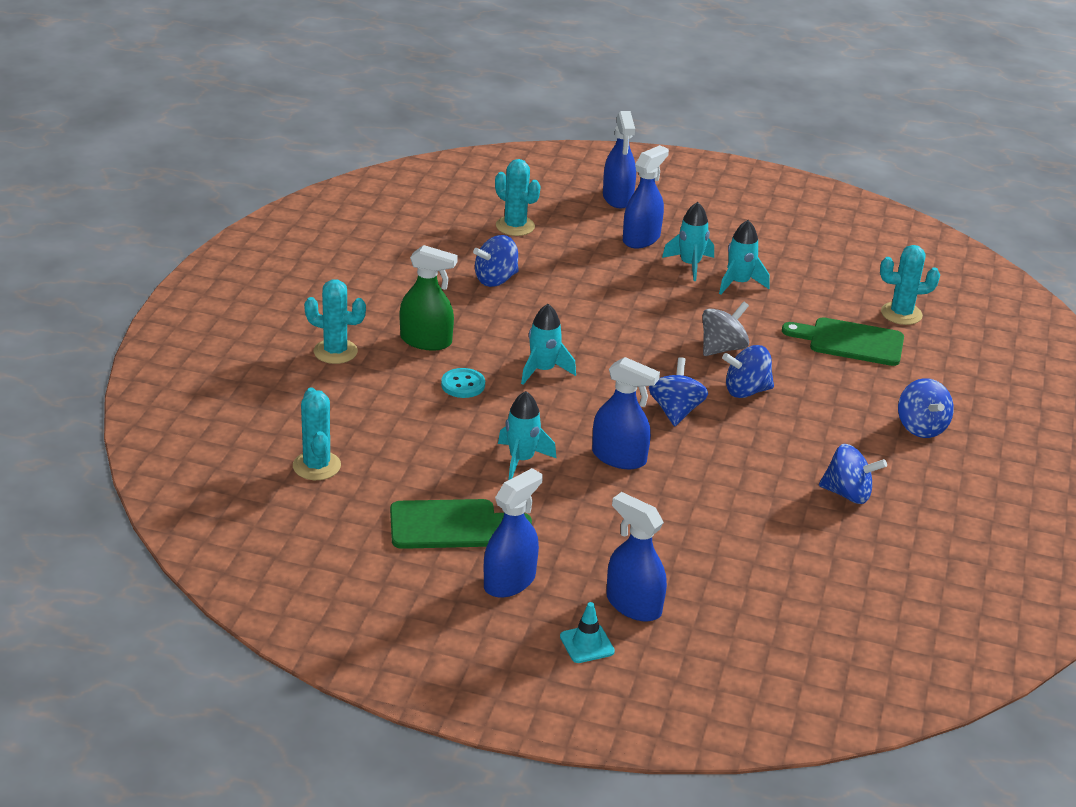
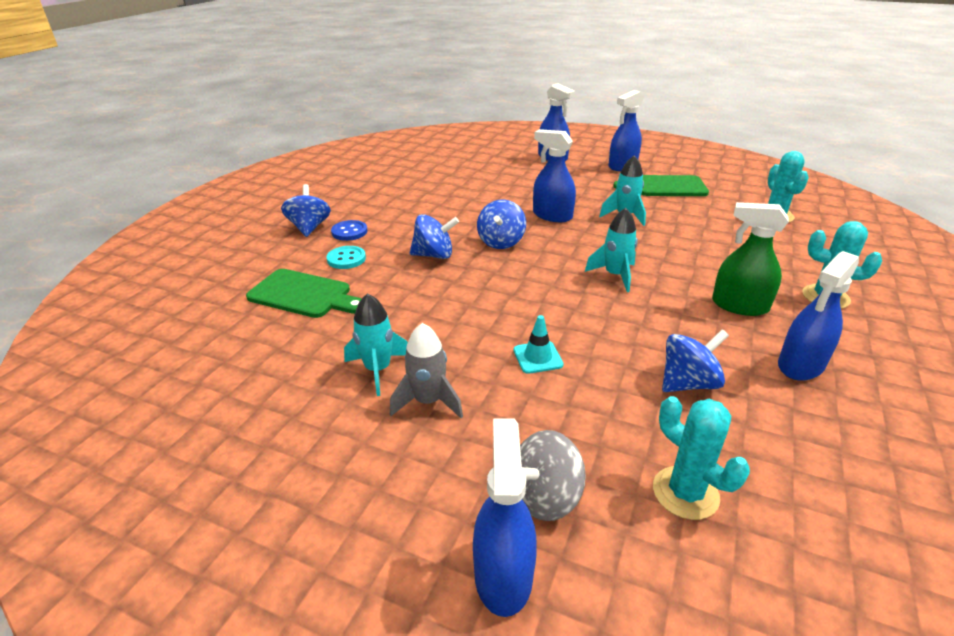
camera: 170 degrees left, 0 degrees up
(463, 385) = (686, 265): turquoise button -> turquoise button (346, 259)
(587, 644) = (578, 147): turquoise traffic cone -> turquoise traffic cone (537, 357)
(641, 239) = (483, 456): blue spray bottle -> blue spray bottle (801, 365)
(690, 265) = (428, 401): turquoise rocket -> grey rocket
(722, 348) = (437, 291): grey spinning top -> grey spinning top (545, 497)
(847, 494) = (398, 195): blue spinning top -> none
(866, 422) = (349, 232): none -> blue button
(901, 314) = (219, 324): turquoise cactus -> none

